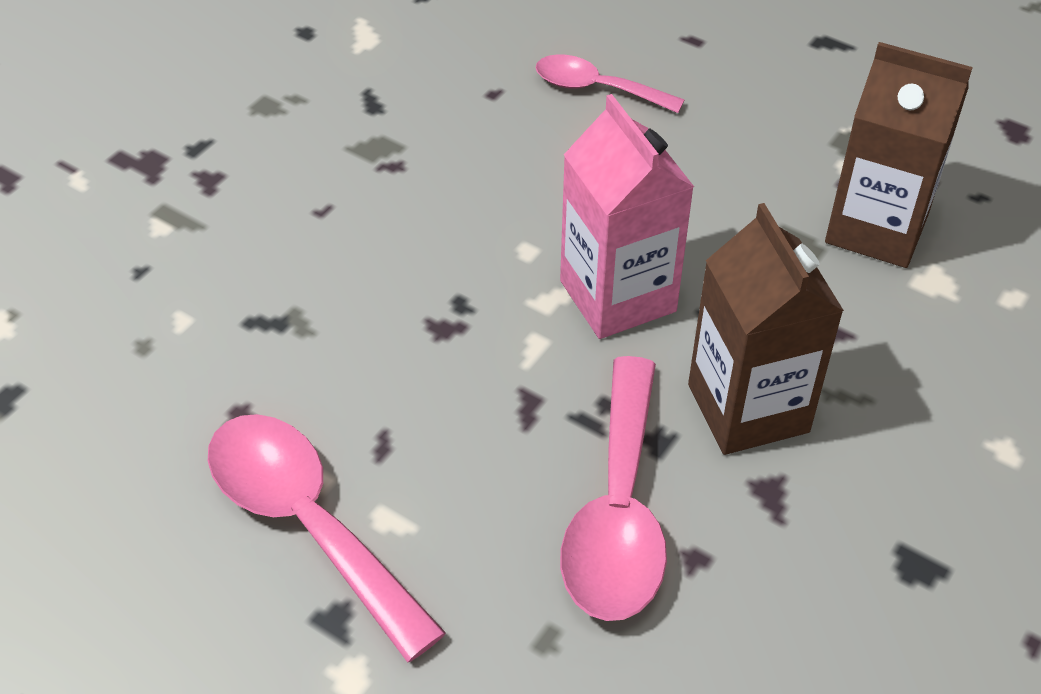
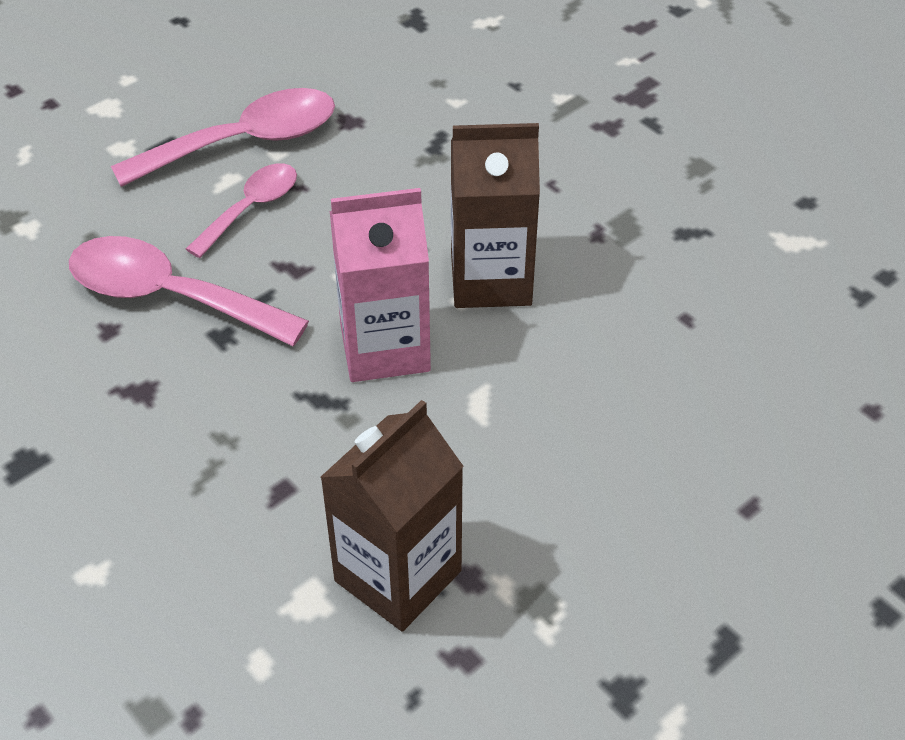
camera: 105 degrees right, 0 degrees up
(596, 88) = (677, 399): pink spoon -> pink spoon (251, 208)
(748, 408) = (225, 401): brown carton -> brown carton (490, 279)

